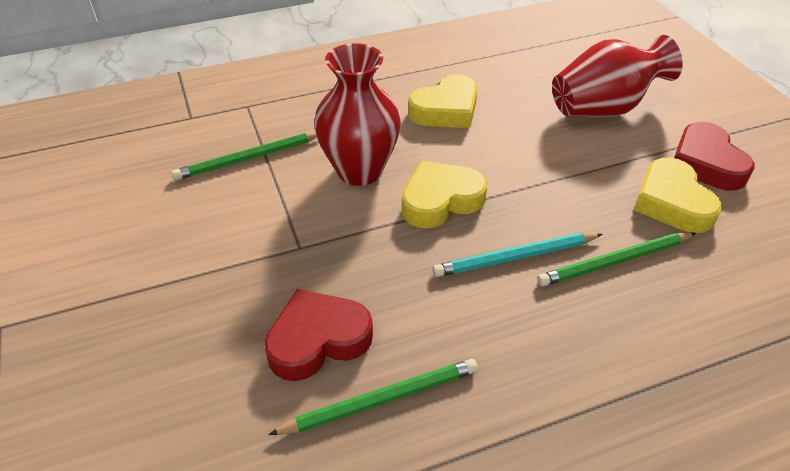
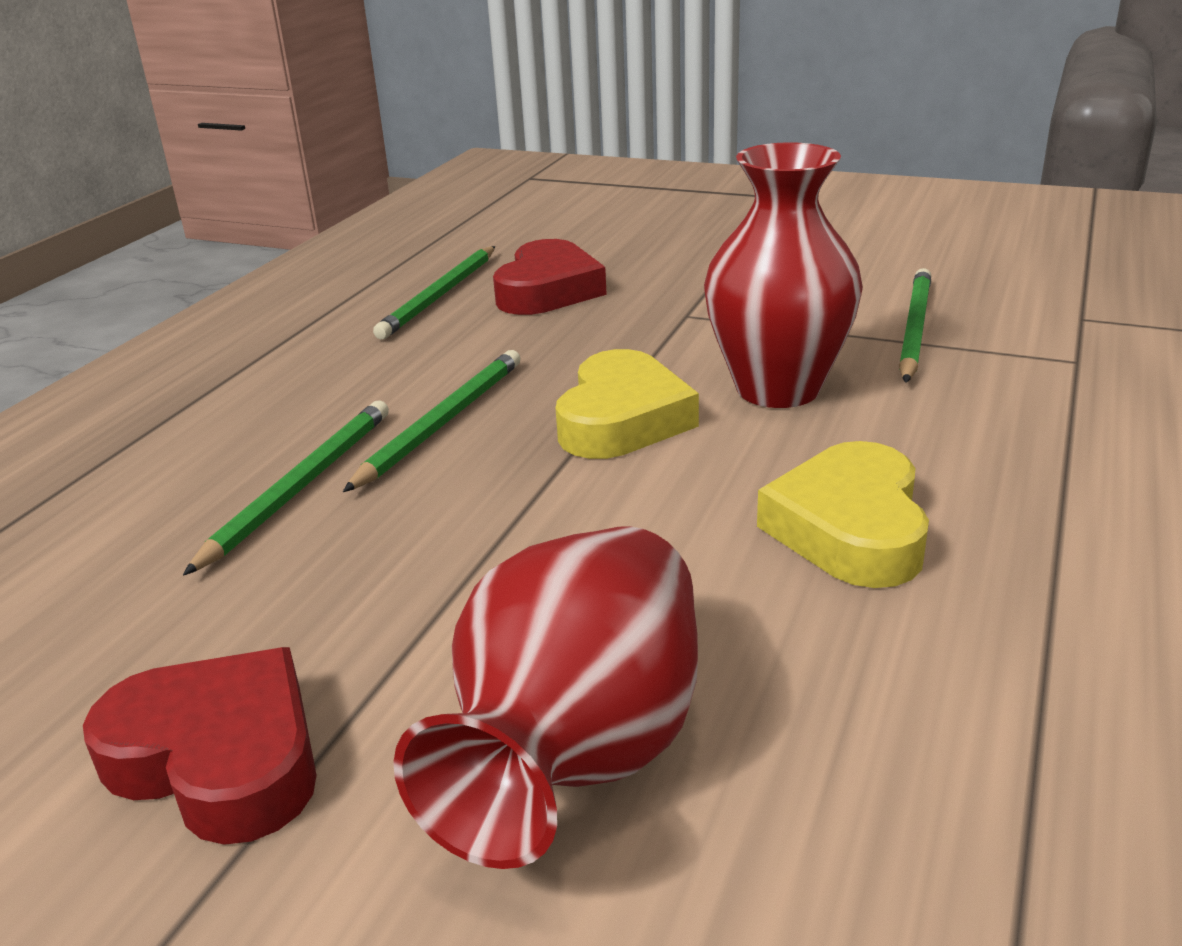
camera: 135 degrees right, 15 degrees down
(515, 257) = (442, 422): turquoise pencil -> green pencil
(672, 202) = (257, 620): yellow heart -> none

